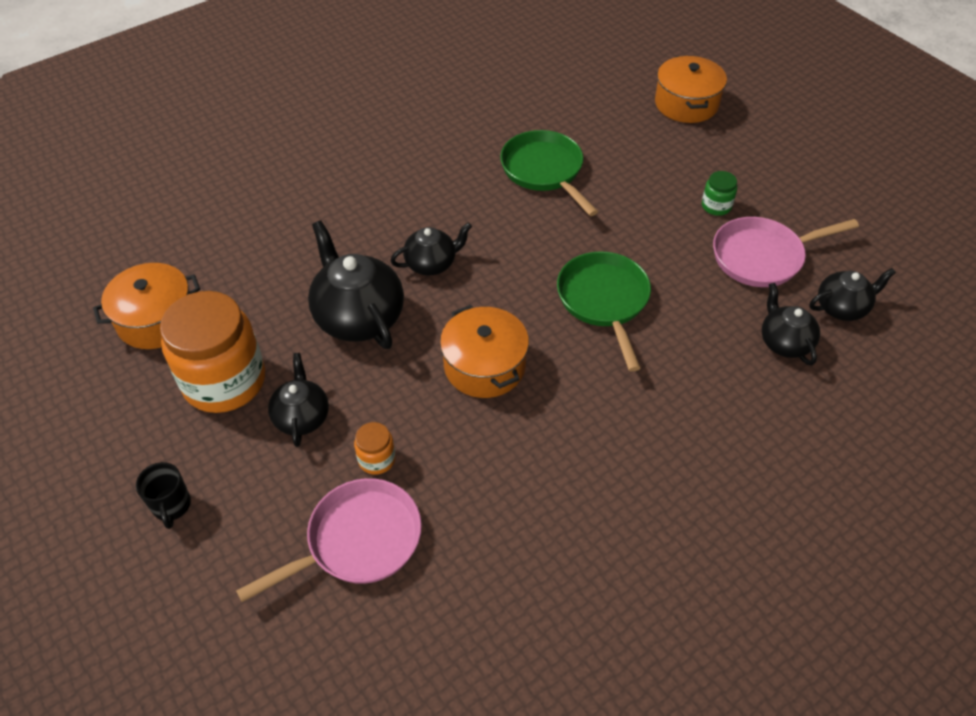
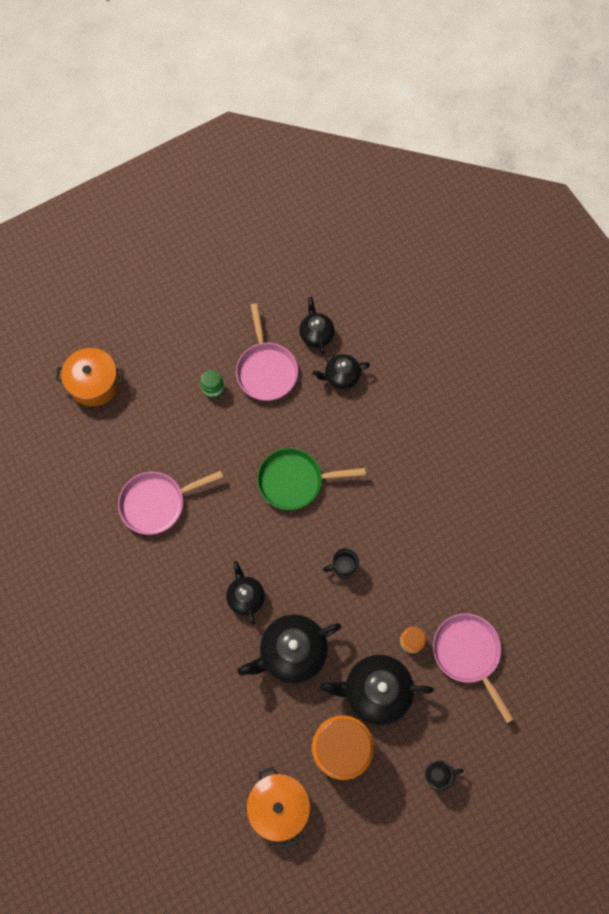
camera: 85 degrees left, 20 degrees up
(302, 417) = (375, 691): black teapot -> black teapot, size x1.71
(485, 366) = (343, 566): orange pot -> black mug
(544, 171) = (157, 503): green pan -> pink pan

